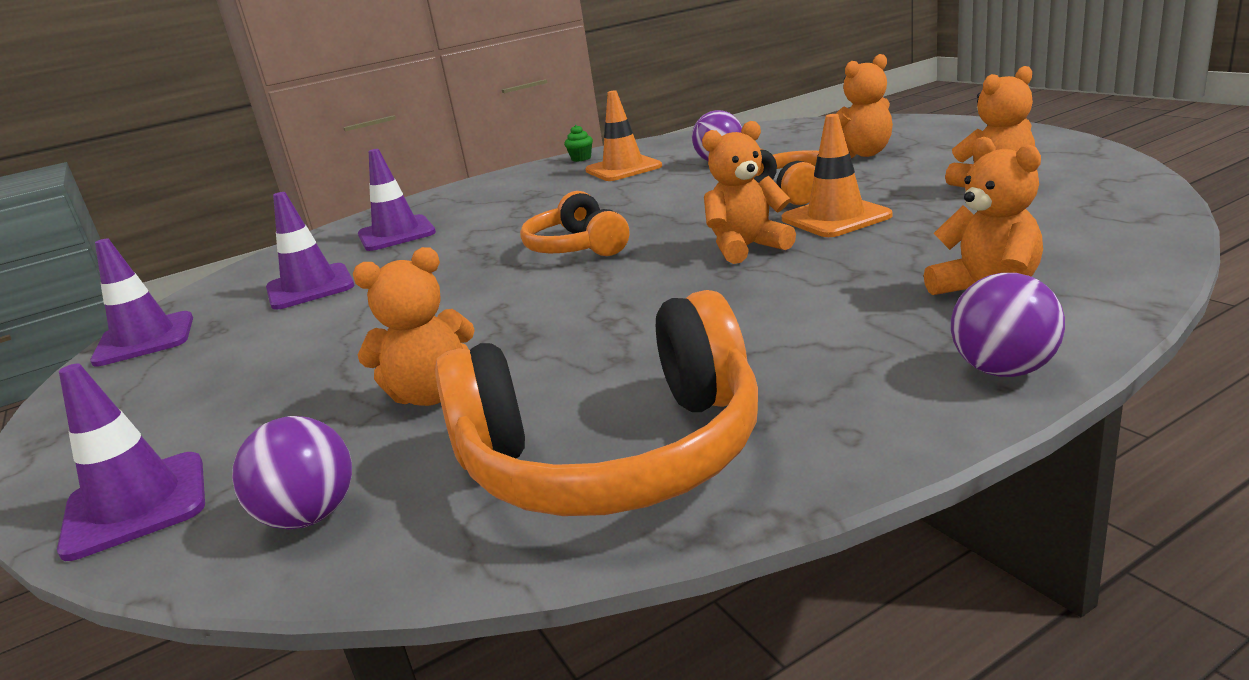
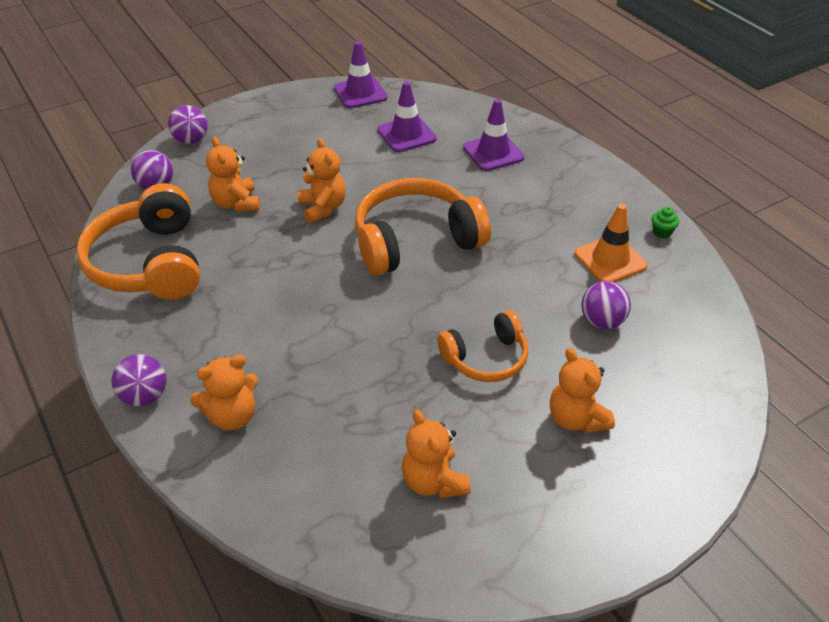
camera: 85 degrees right, 20 degrees up
(136, 505) = (191, 140): purple traffic cone -> purple ball
(577, 247) = (415, 240): orange headphones -> orange headphones, size x1.70
(746, 248) = (368, 320): orange teddy bear -> orange teddy bear (323, 208)
(835, 218) = (404, 373): orange traffic cone -> none

